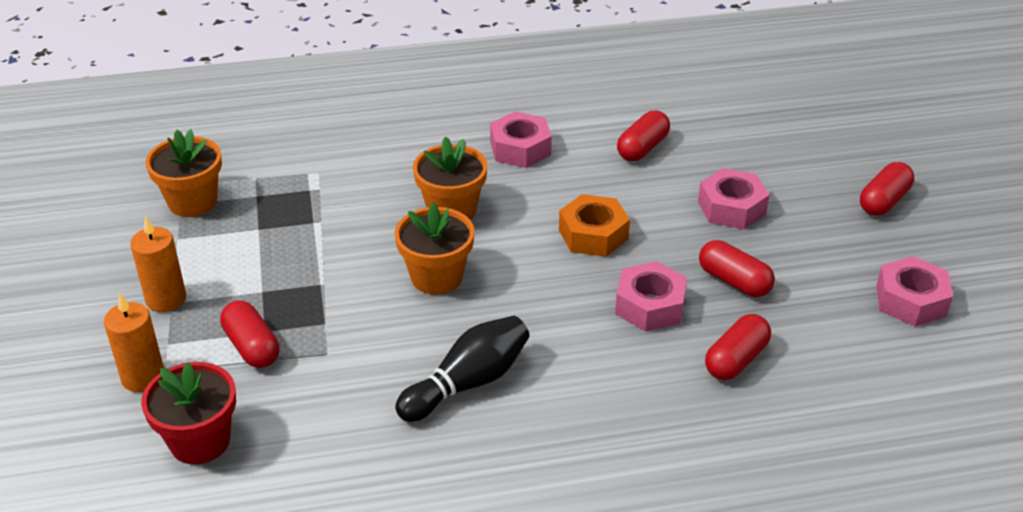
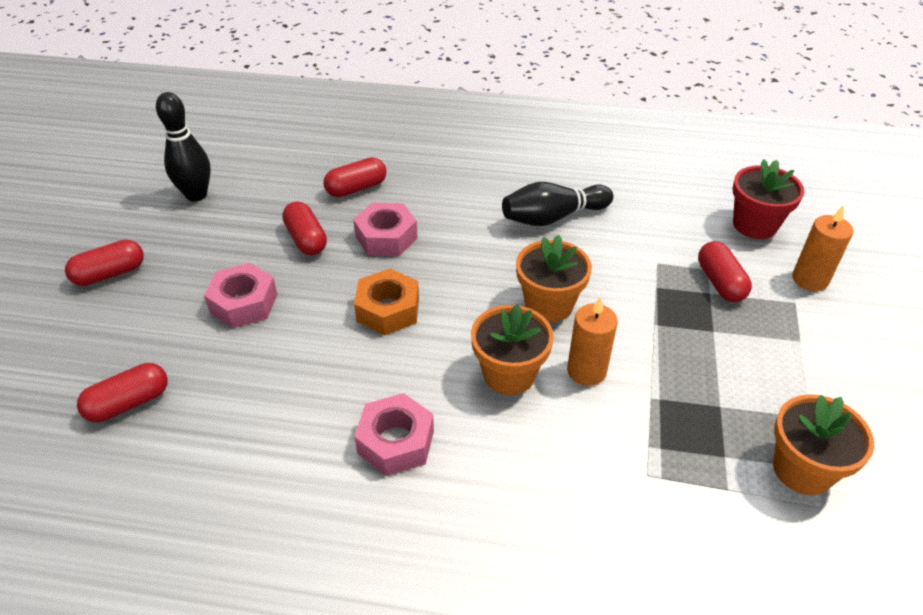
camera: 160 degrees left, 5 degrees up
(166, 299) = (806, 346): orange candle -> orange candle (586, 371)
(642, 148) = (262, 401): red capsule -> red capsule (129, 403)
(910, 300) = (196, 195): pink nut -> black bowling pin

